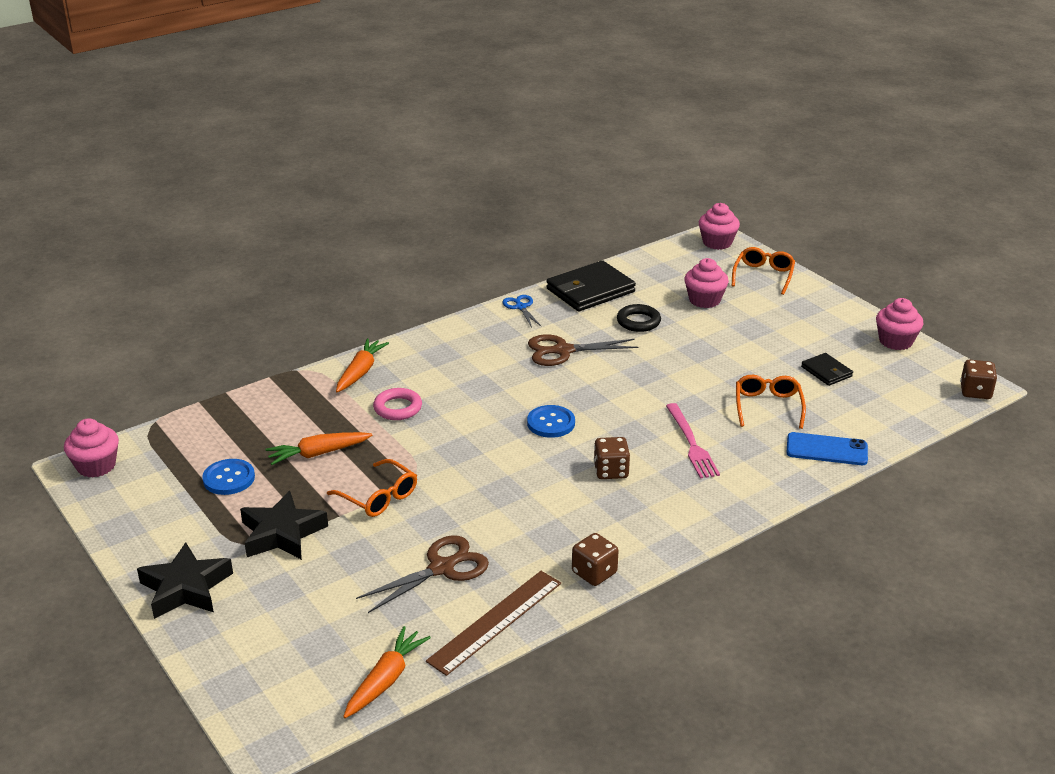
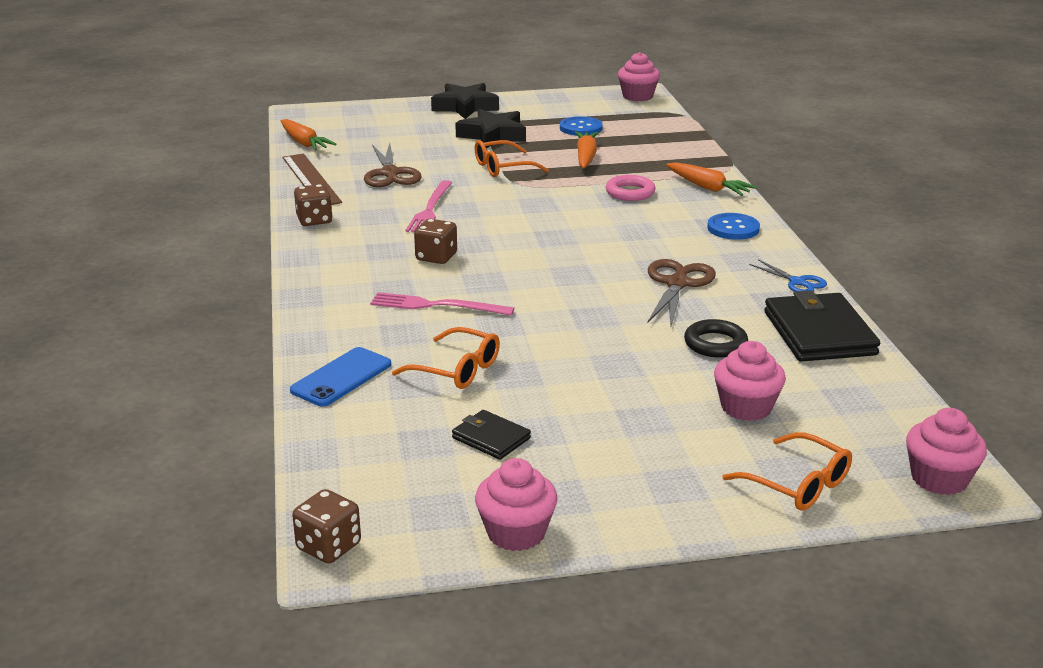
camera: 115 degrees right, 5 degrees down
(515, 508) = (430, 209): none -> pink fork
(521, 307) = (798, 282): blue scissors -> blue scissors turned 45 degrees clockwise
(551, 423) = (542, 248): blue button -> blue button (733, 228)
(826, 371) = (491, 438): black wallet -> black wallet turned 45 degrees clockwise

